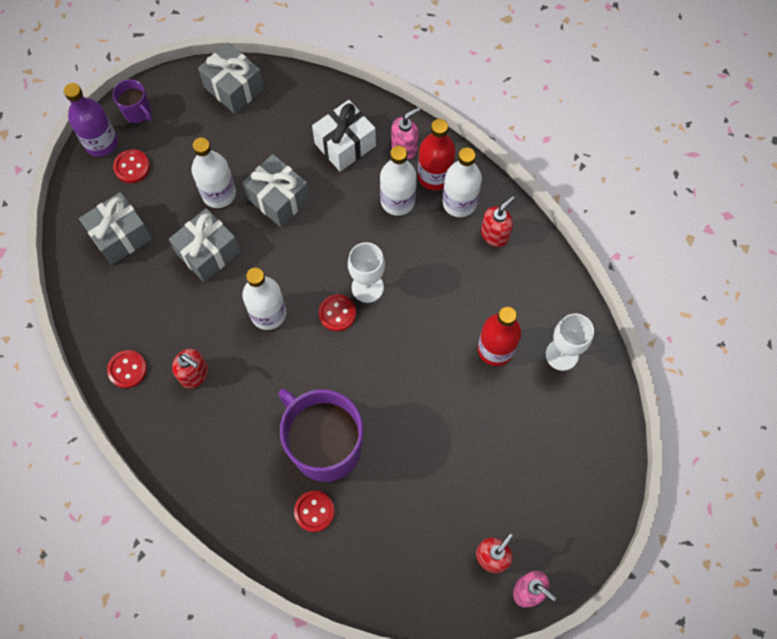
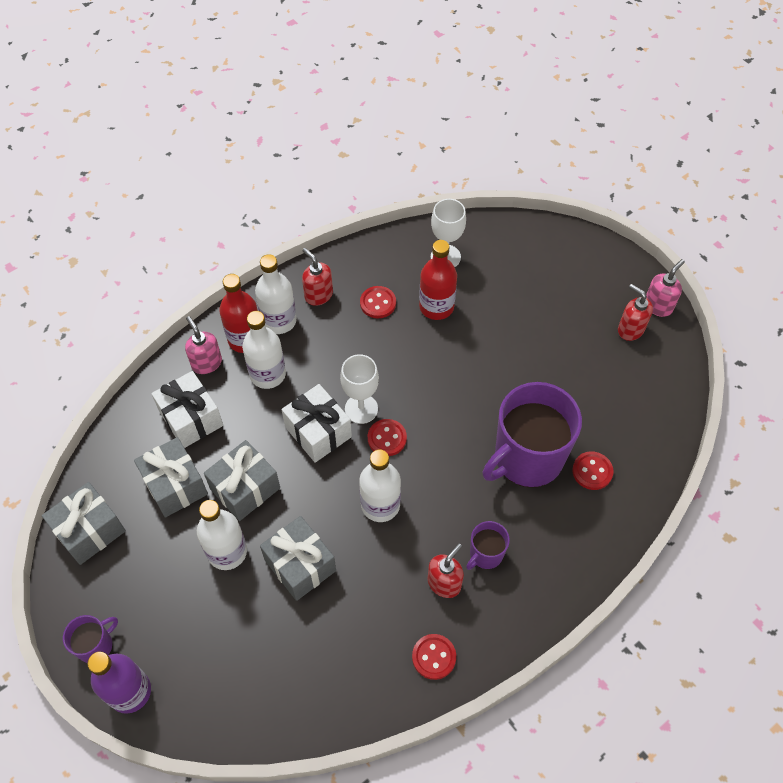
camera: 85 degrees left, 10 degrees down
(121, 236) = (264, 666): grey gift -> grey gift (175, 485)
(132, 167) = (172, 652): red button -> red button (378, 303)
(223, 410) = (485, 554): none -> purple mug
(339, 252) = (318, 432): none -> white gift

